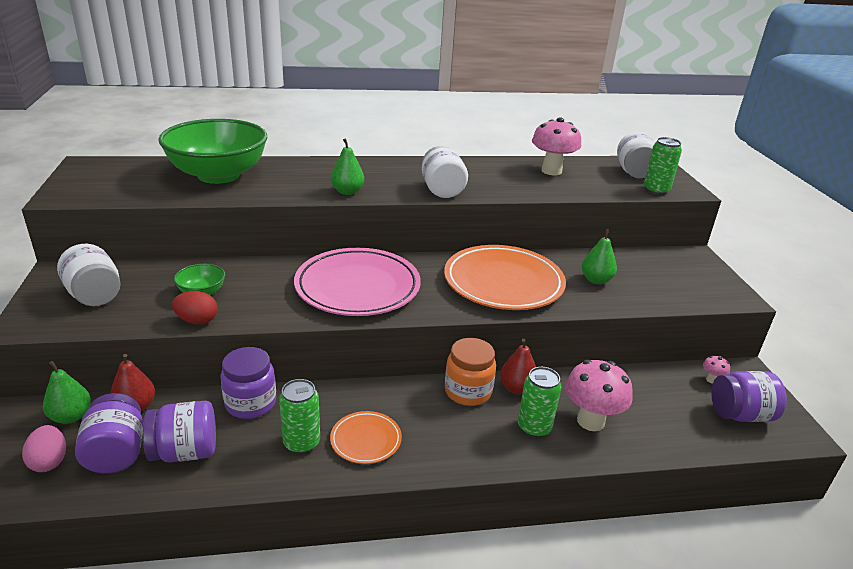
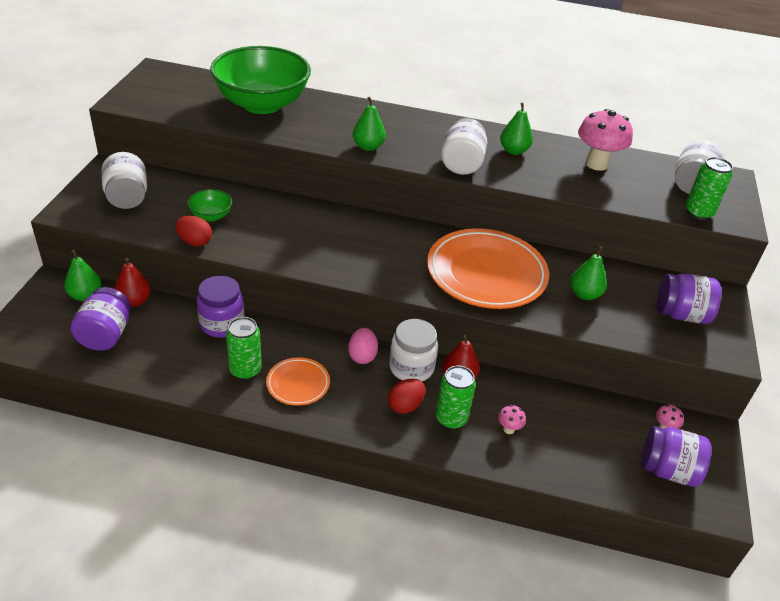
camera: 20 degrees right, 10 degrees up
(49, 461) = (58, 327): pink egg -> pink egg (362, 356)
(185, 452) = (154, 350): purple jar -> purple jar (681, 314)
(357, 287) = (345, 243): pink plate -> none
(468, 391) = (411, 368): orange jar -> white jar
(478, 173) = (513, 151): none -> green pear
(484, 429) = (405, 406): none -> red egg
(590, 421) = (508, 429): pink mushroom -> pink mushroom, size x0.44

